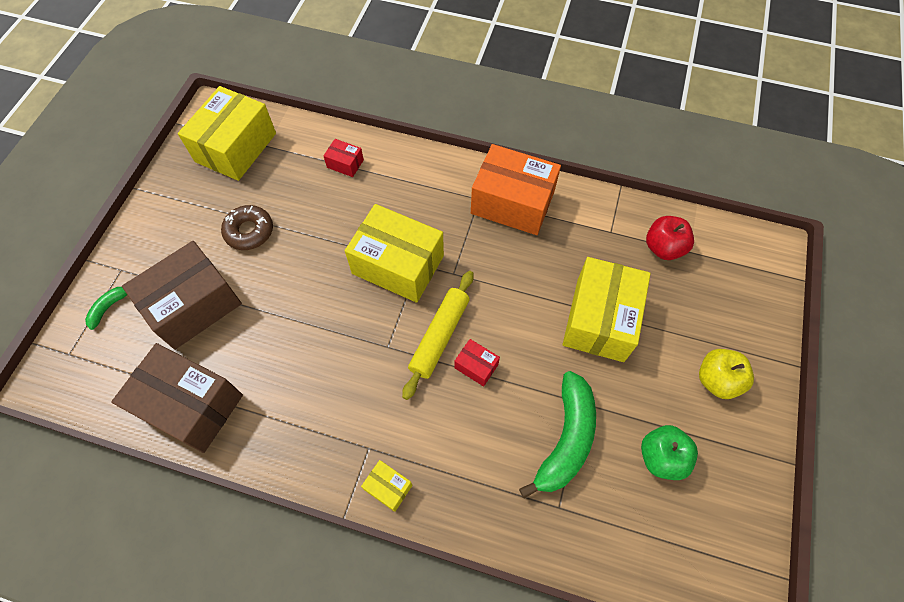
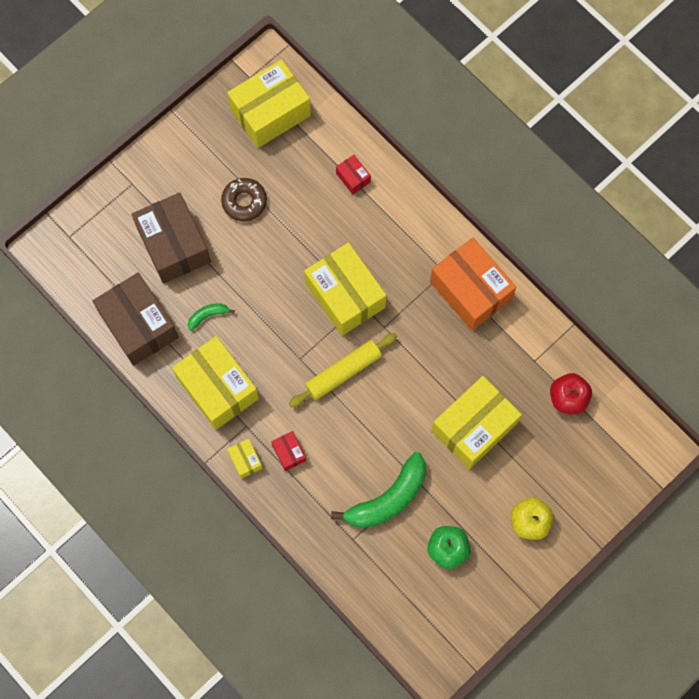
camera: 30 degrees right, 10 degrees up
(109, 307) = (112, 213): green banana -> green banana (208, 316)
(193, 305) = (174, 245): brown box -> brown box turned 75 degrees clockwise
(314, 425) = (217, 388): none -> yellow box
(476, 366) = (357, 410): red box -> red box (289, 453)

